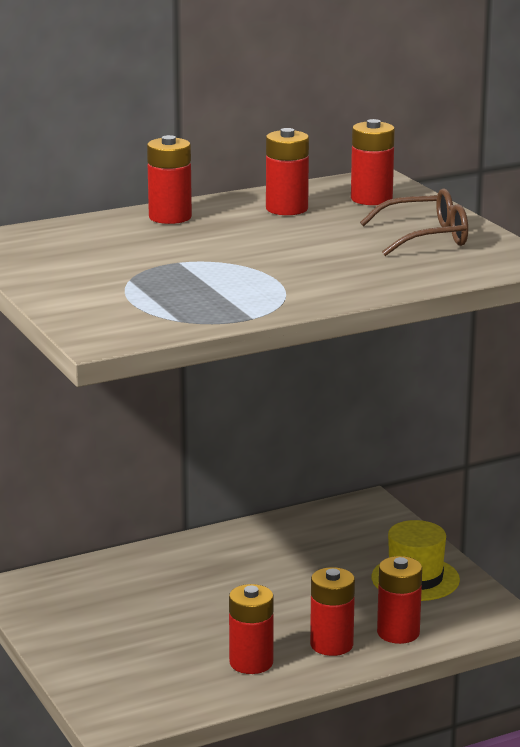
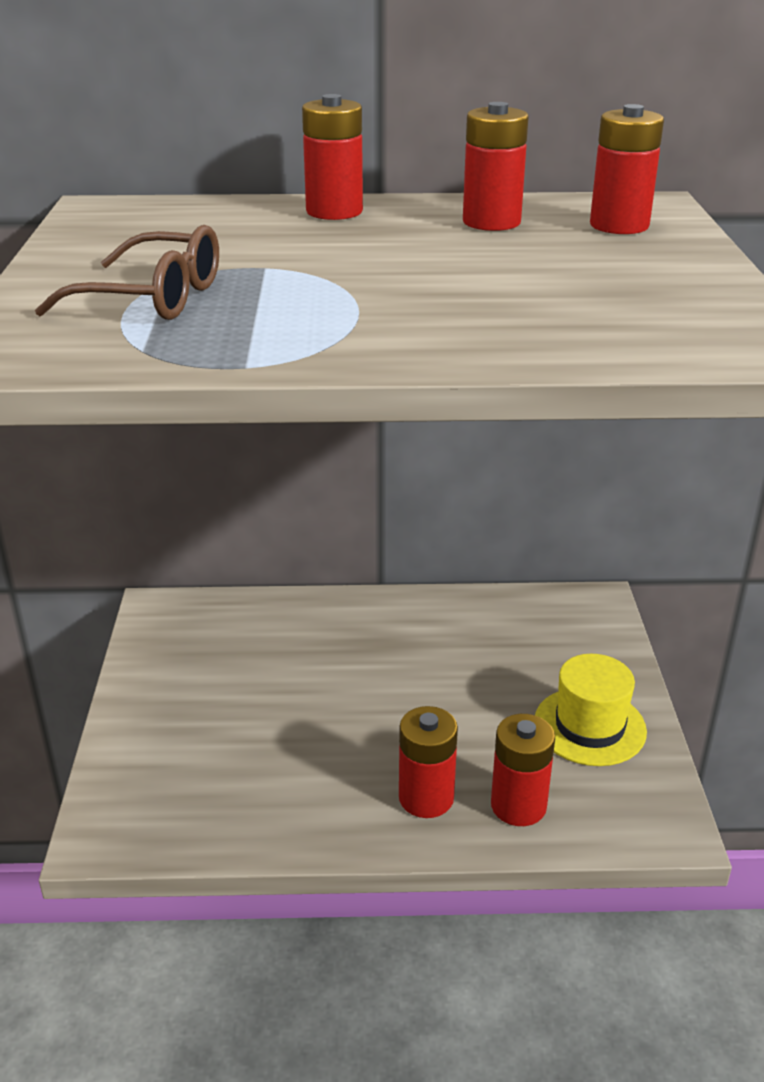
camera: 25 degrees right, 10 degrees up
(251, 663) = (315, 794): red battery -> none
(426, 237) = (643, 287): brown glasses -> brown glasses (153, 298)

